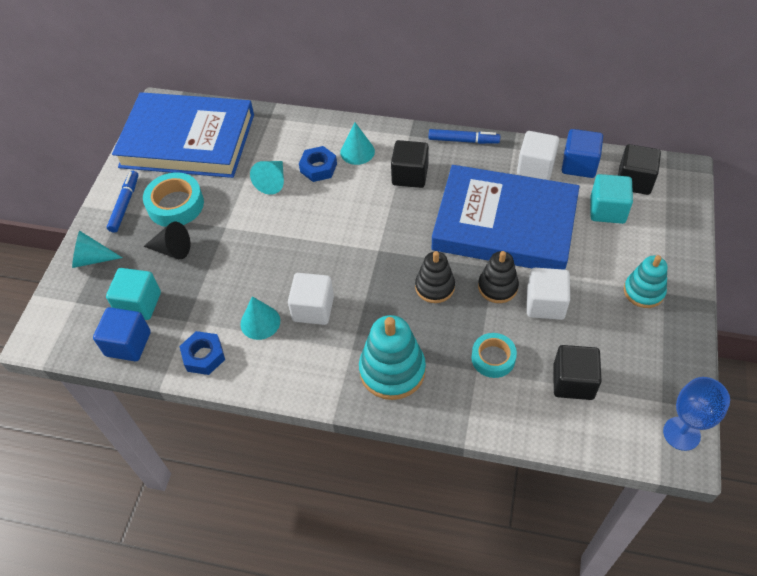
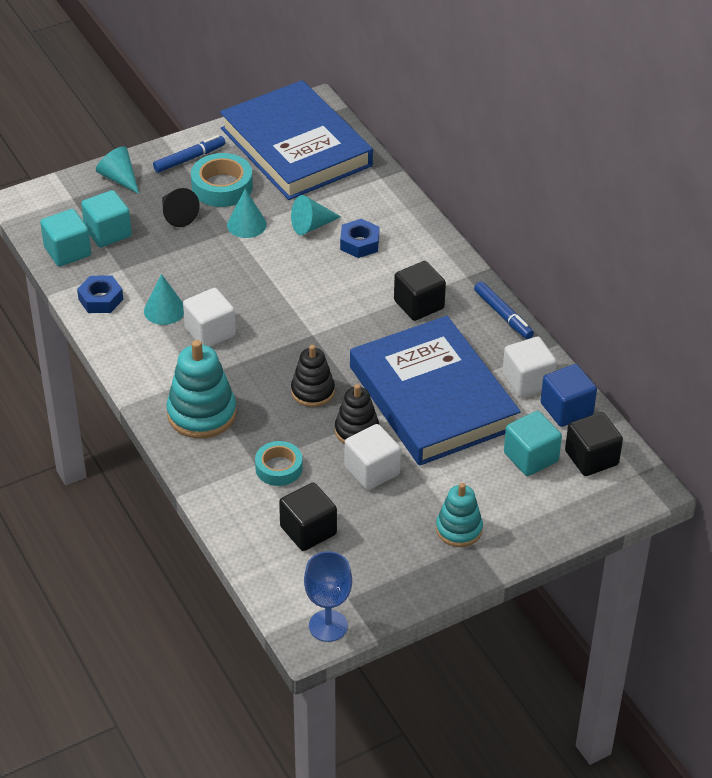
camera: 45 degrees right, 10 degrees down
(128, 344) = (67, 251): blue cube -> turquoise cube
(357, 151) = (407, 255): turquoise cone -> turquoise cone (246, 224)

